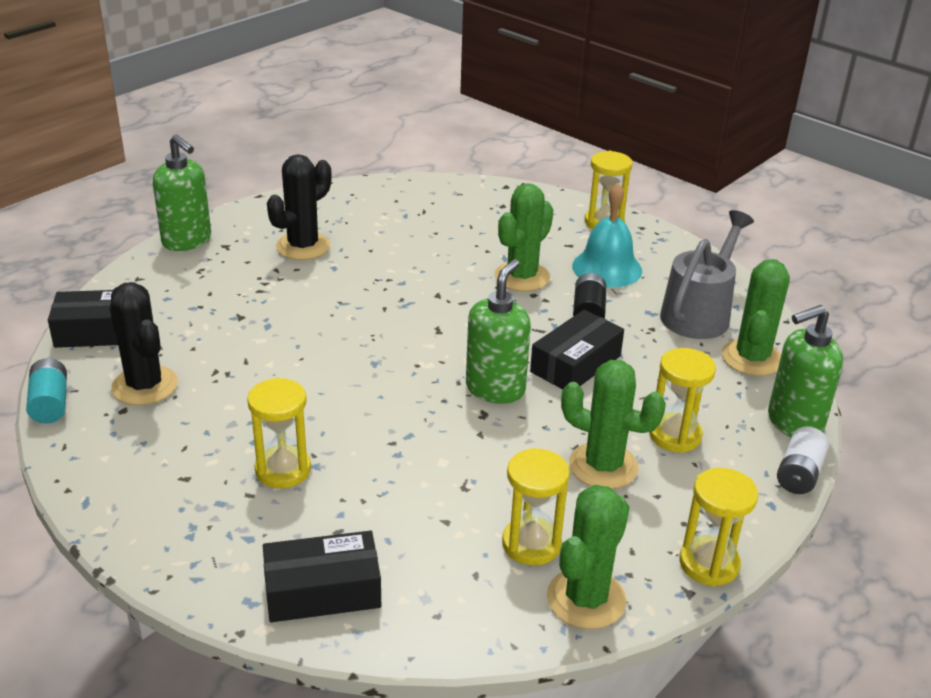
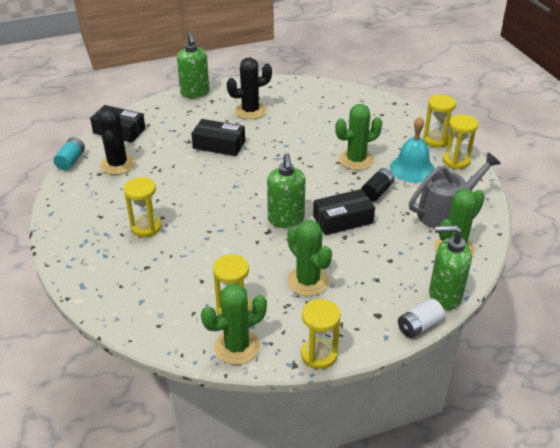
camera: 30 degrees right, 5 degrees up
(322, 590) = (117, 293): black box -> black box (219, 145)
(495, 389) = (286, 219): green soap dispenser -> green soap dispenser turned 120 degrees clockwise
(675, 435) = (364, 278): yellow hourglass -> yellow hourglass (456, 161)

